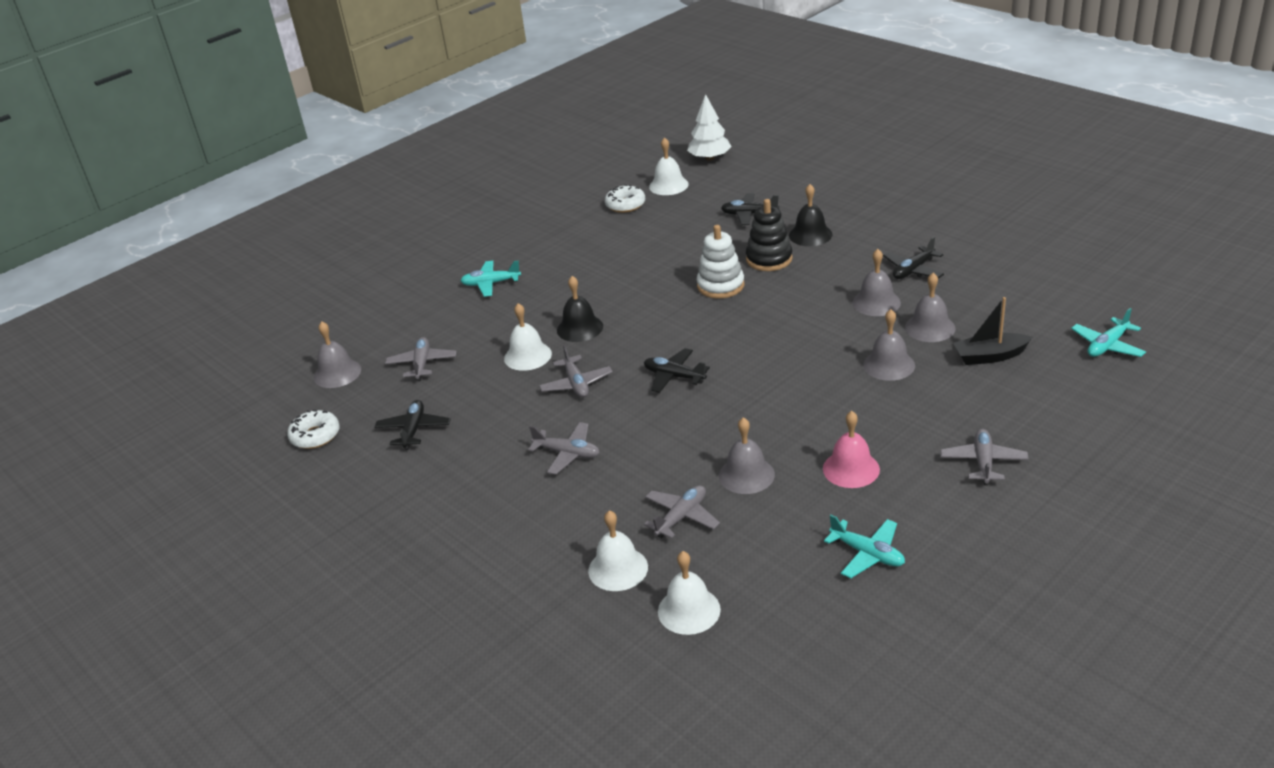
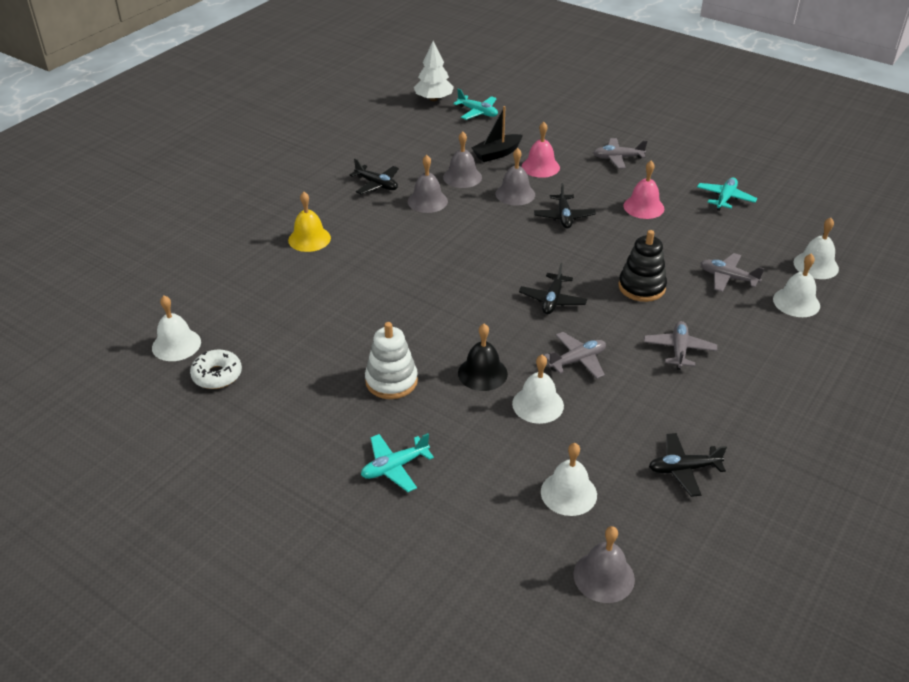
camera: 105 degrees left, 5 degrees up
(315, 436) = (723, 558): white donut -> none
(422, 364) = (568, 493): grey plane -> white bell
(491, 284) = (394, 467): turquoise plane -> turquoise plane turned 75 degrees clockwise
(709, 158) = (115, 318): white tree -> white tree (433, 99)
(720, 286) = (400, 286): white stacking toy -> white stacking toy (391, 381)
(746, 475) = (668, 251): grey bell -> none
(749, 214) = (261, 279): black plane -> black plane (564, 217)
(769, 259) = (353, 260): black stacking toy -> black stacking toy (641, 287)
(810, 235) = (309, 239): black bell -> yellow bell
(956, 390) = (540, 167): none -> pink bell
(990, 356) = (497, 154): black boat -> black boat turned 75 degrees clockwise

